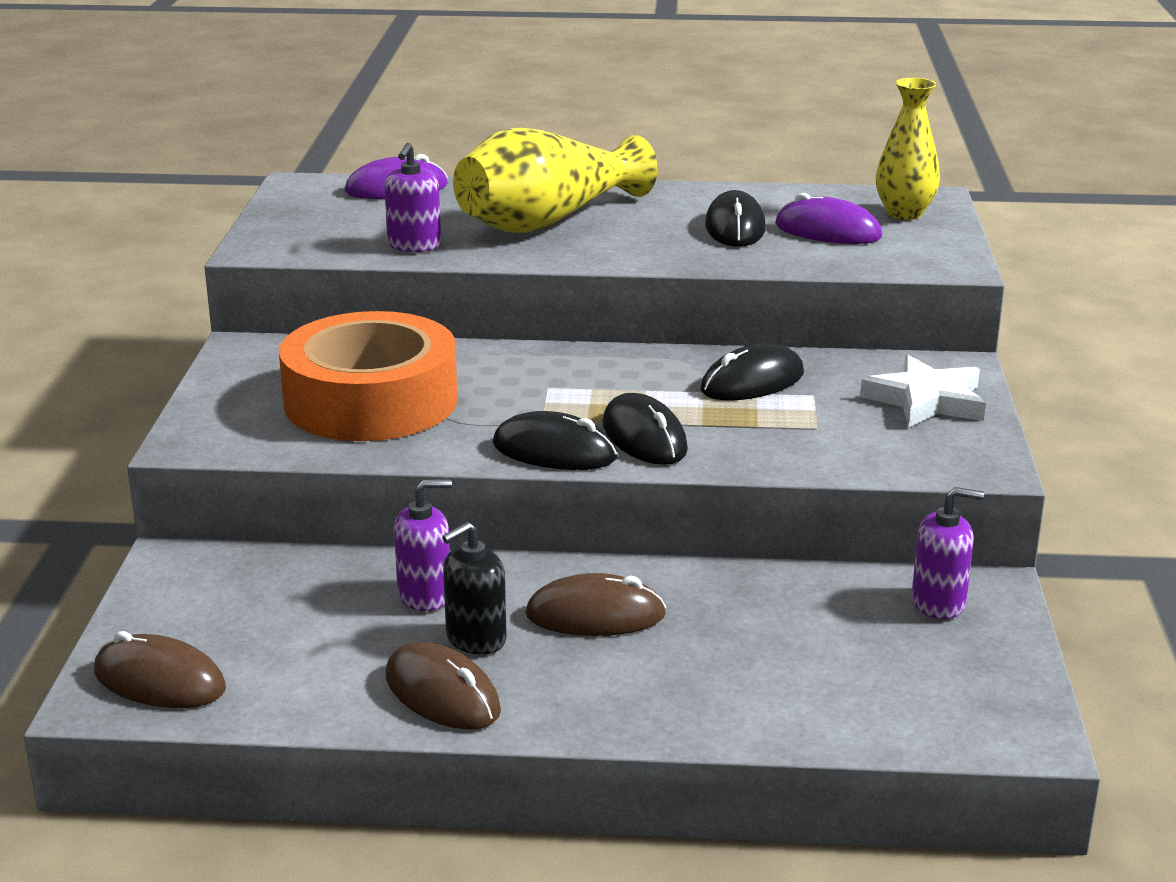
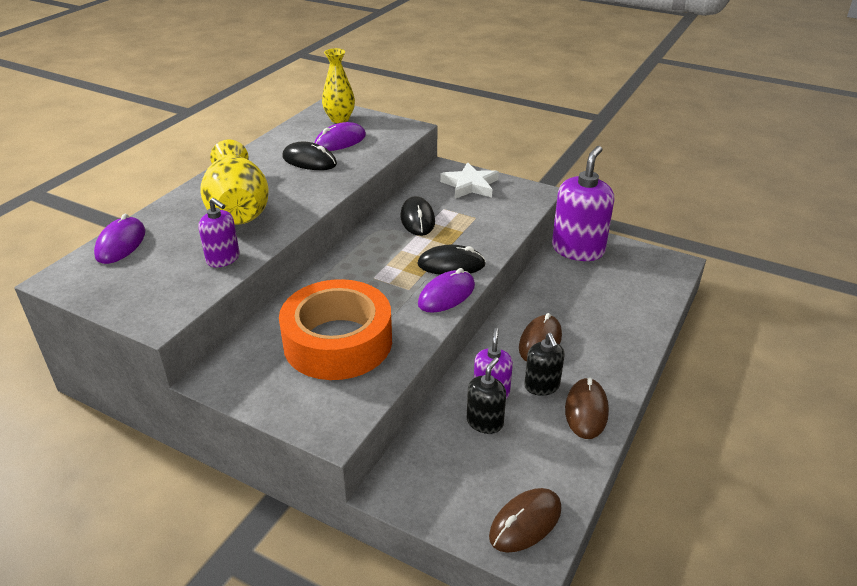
camera: 65 degrees left, 10 degrees up
(352, 604) = (485, 422): none -> black soap dispenser
(442, 694) = (586, 411): brown mouse -> brown mouse turned 60 degrees counterclockwise
(554, 451) = (446, 295): black mouse -> purple mouse
(938, 603) = (578, 249): purple soap dispenser -> purple soap dispenser, size x1.85

